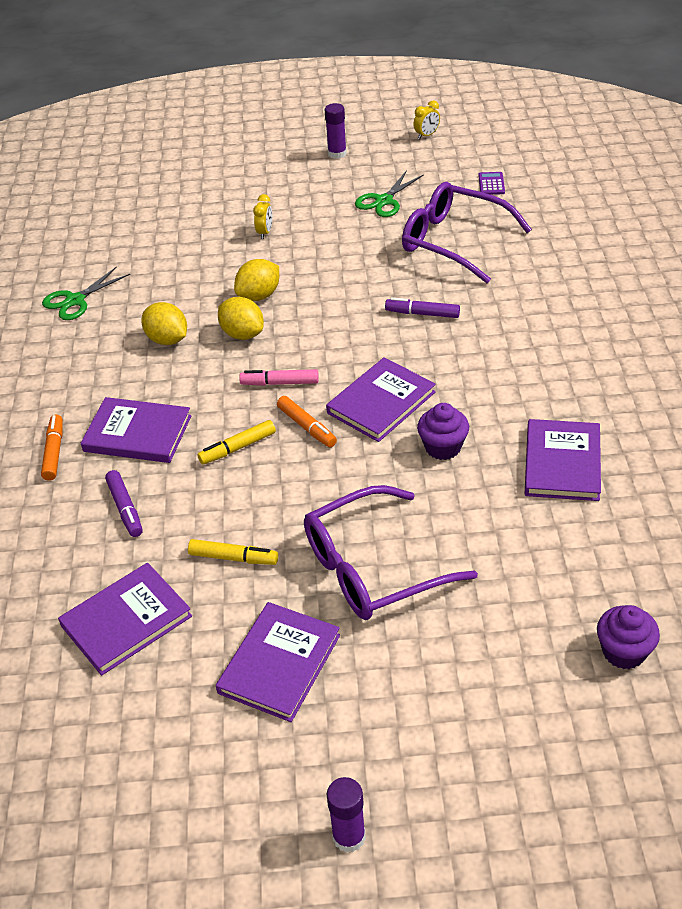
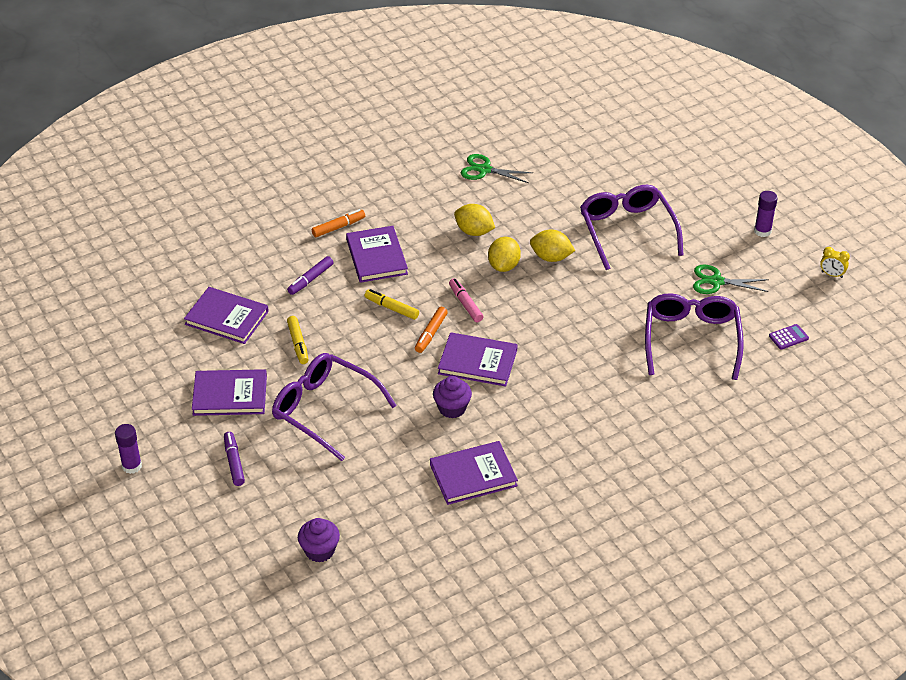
camera: 60 degrees right, 0 degrees up
(167, 339) = (474, 231): yellow lemon -> yellow lemon turned 75 degrees counterclockwise
(265, 232) = (627, 231): yellow clock -> purple glasses
(422, 313) = (588, 351): purple marker -> purple marker (234, 462)

